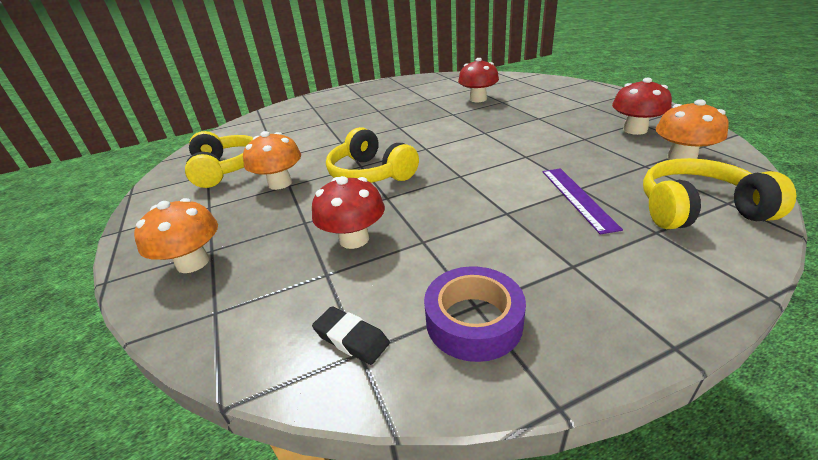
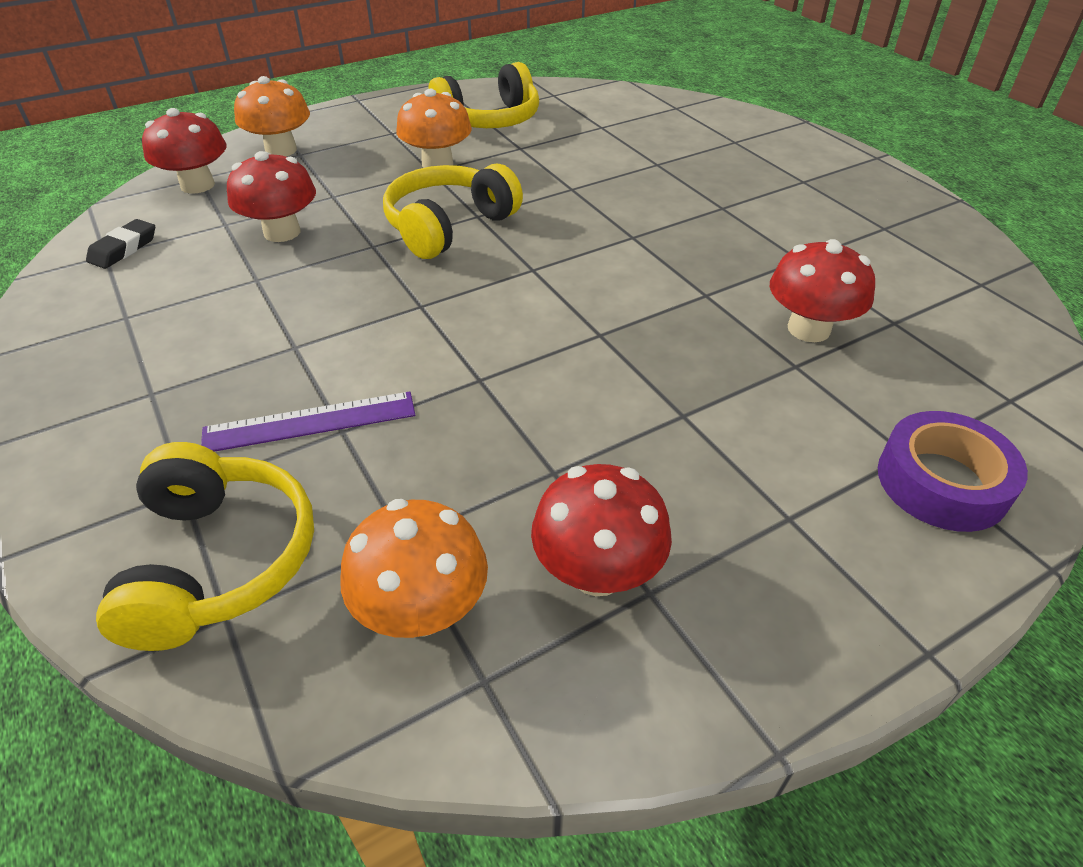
camera: 80 degrees right, 10 degrees up
(233, 309) = (197, 185): none -> red mushroom
(473, 321) = (104, 315): purple tape -> purple tape (942, 482)

